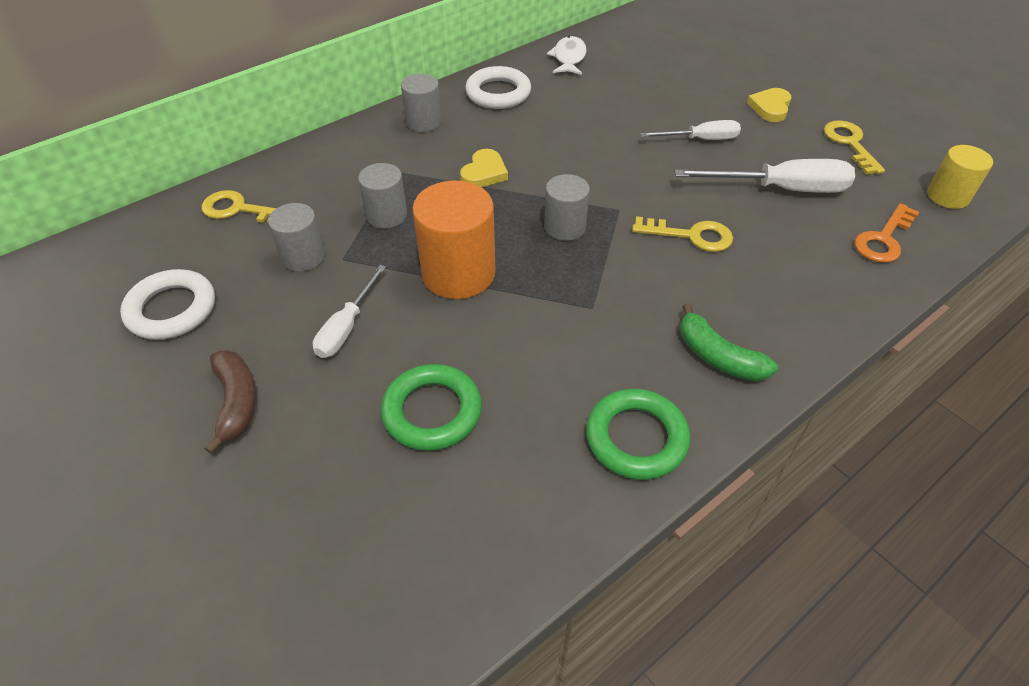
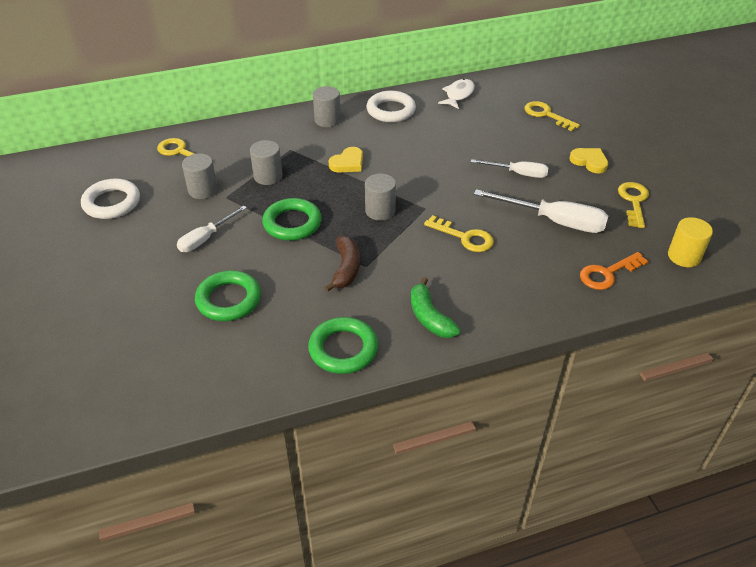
camera: 20 degrees right, 5 degrees down
(237, 402) = (121, 264): brown banana -> brown banana (346, 269)
(458, 273) = (292, 223): orange cylinder -> green ring
(685, 62) = (546, 115): none -> yellow key
(770, 107) = (589, 162): yellow heart -> yellow heart turned 90 degrees clockwise

